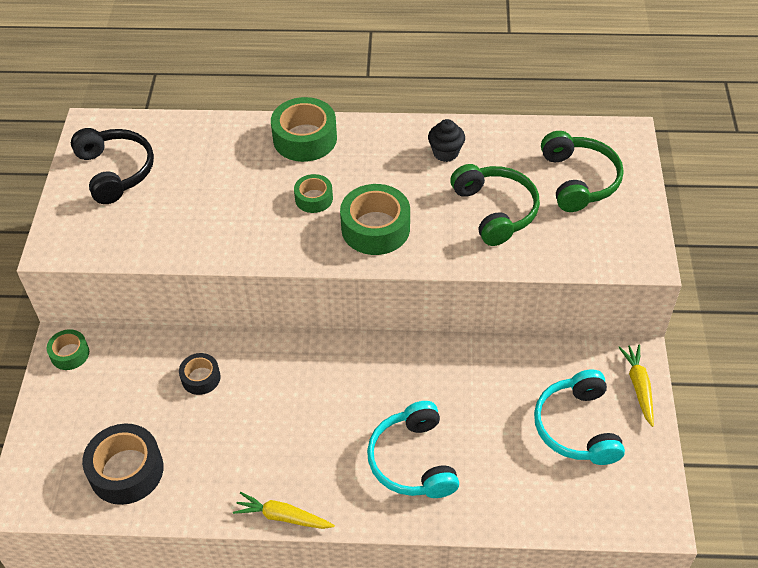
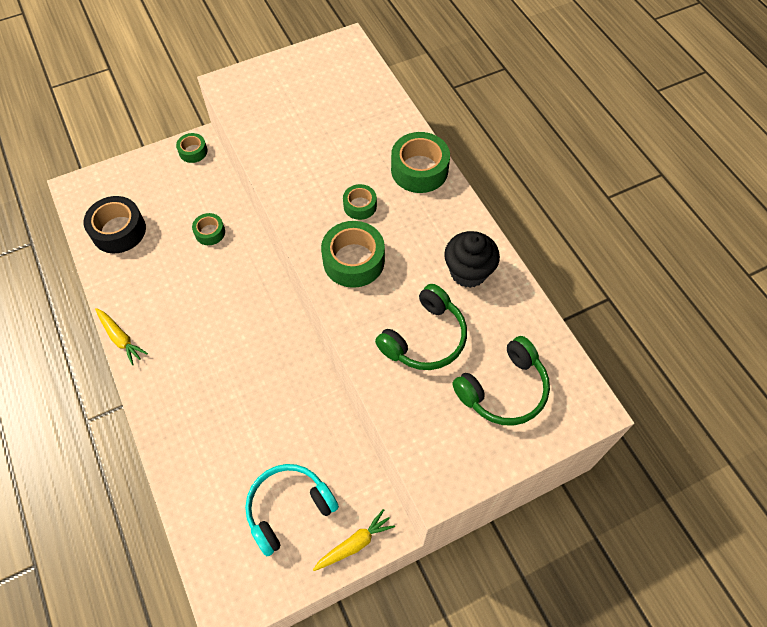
camera: 60 degrees right, 10 degrees up
(115, 171) = (313, 78): black headphones -> none
(201, 378) = (210, 232): black tape -> green tape
(283, 517) = (120, 338): yellow carrot -> yellow carrot turned 150 degrees clockwise
(413, 460) = (202, 399): turquoise headphones -> none
(445, 153) = (468, 272): black cupcake -> black cupcake, size x1.51

